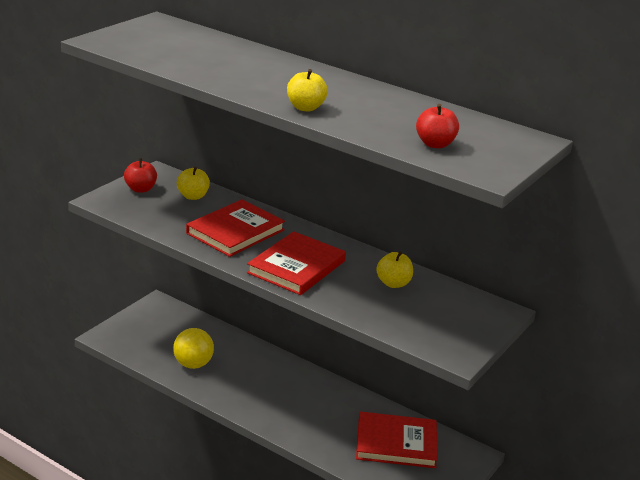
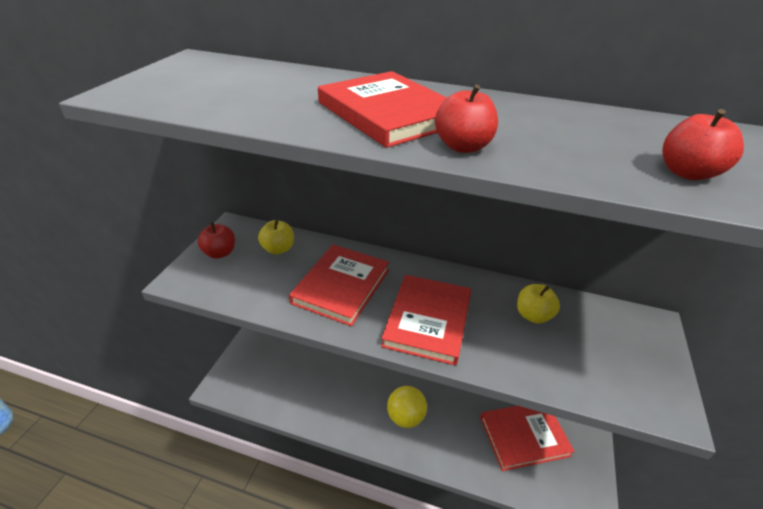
camera: 15 degrees left, 10 degrees up
(193, 364) = (311, 397): yellow ball -> yellow ball (405, 417)
(275, 81) = (388, 113): none -> red book
(305, 108) = (463, 147): yellow apple -> red apple

